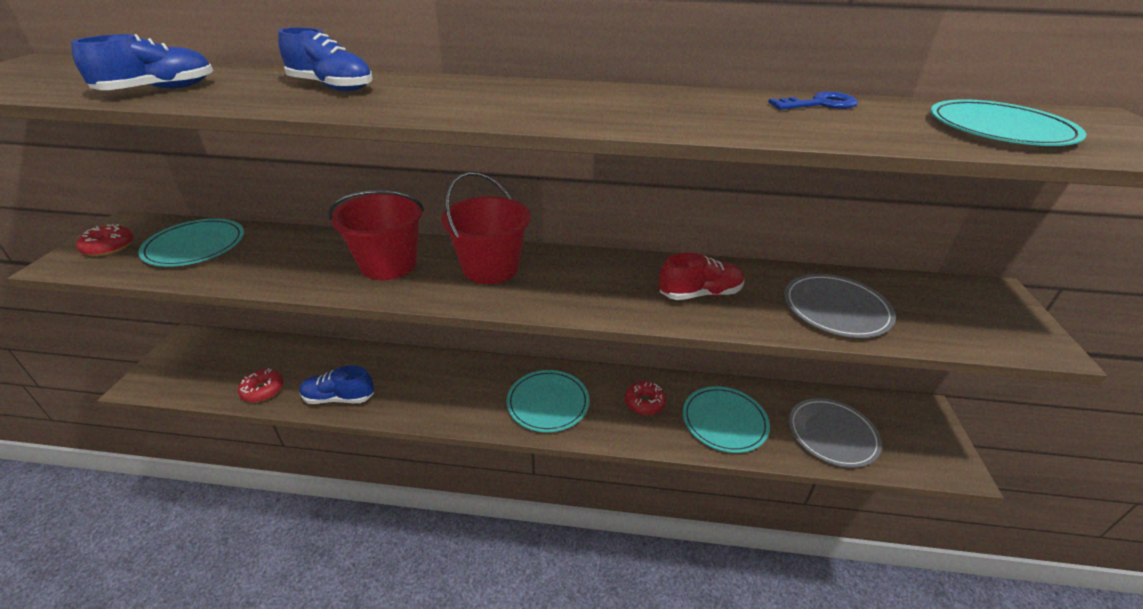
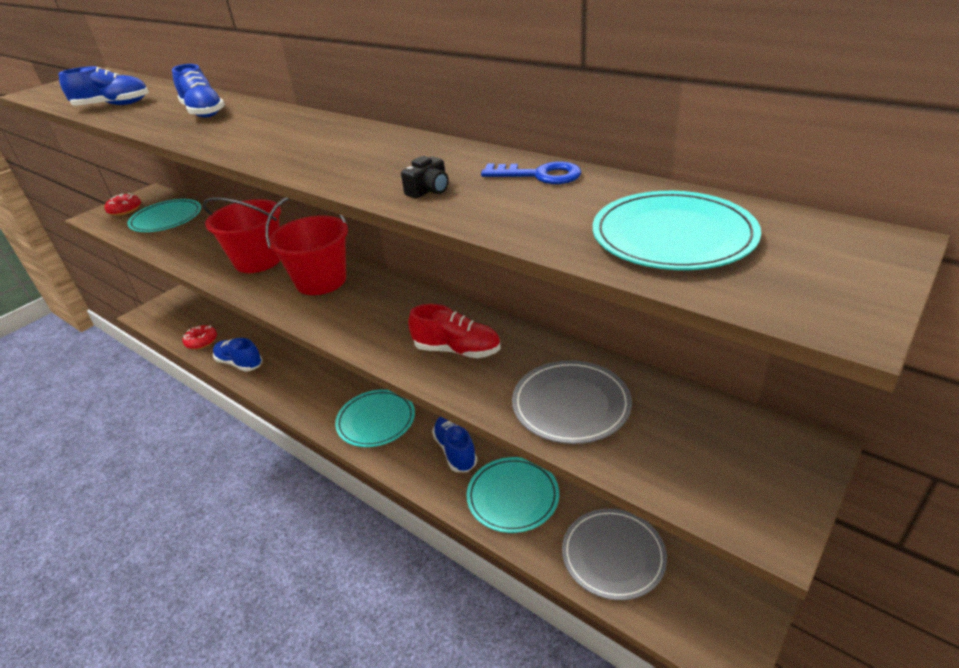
camera: 35 degrees right, 0 degrees up
(644, 402) = (455, 450): red donut -> blue shoe
(758, 125) = (429, 190): none -> black camera

